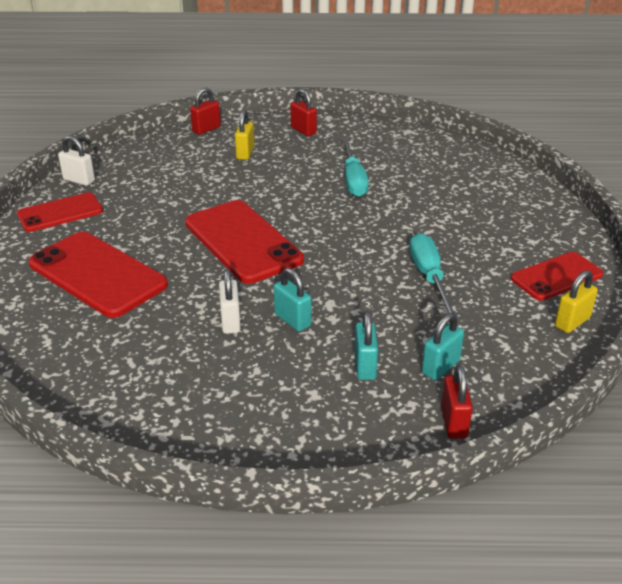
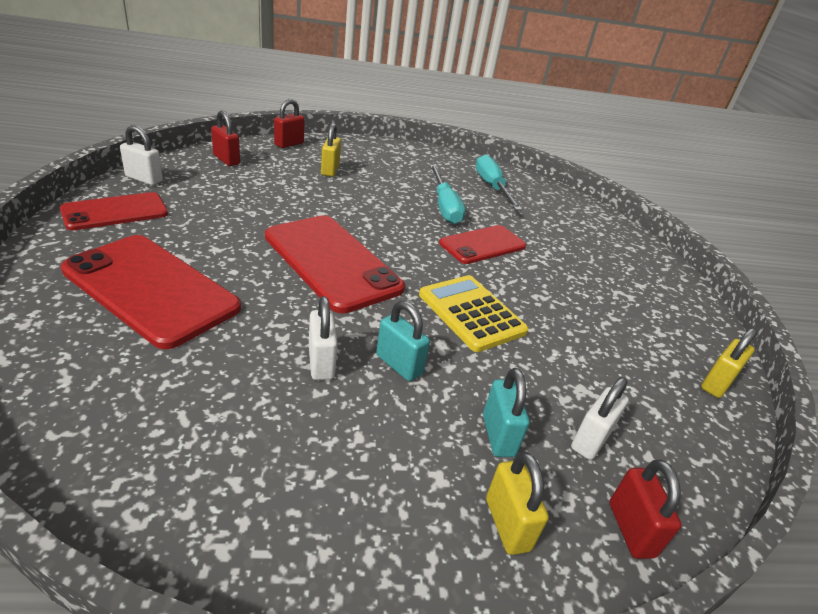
camera: 10 degrees left, 0 degrees up
(303, 130) = (387, 155): red padlock -> red padlock (226, 160)
(359, 420) = (507, 524): none -> yellow padlock
(361, 276) = (471, 313): none -> yellow calculator
(429, 277) = (546, 319): turquoise screwdriver -> turquoise screwdriver (492, 187)
(440, 367) = (590, 440): turquoise padlock -> white padlock
(556, 276) = (679, 327): red phone -> red phone (482, 245)

